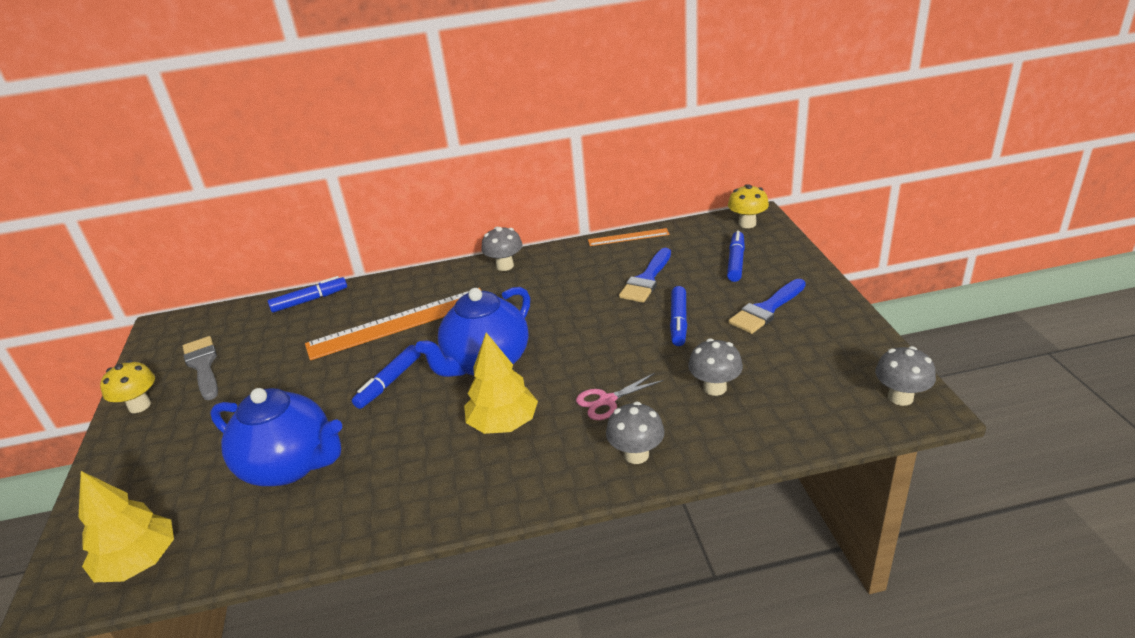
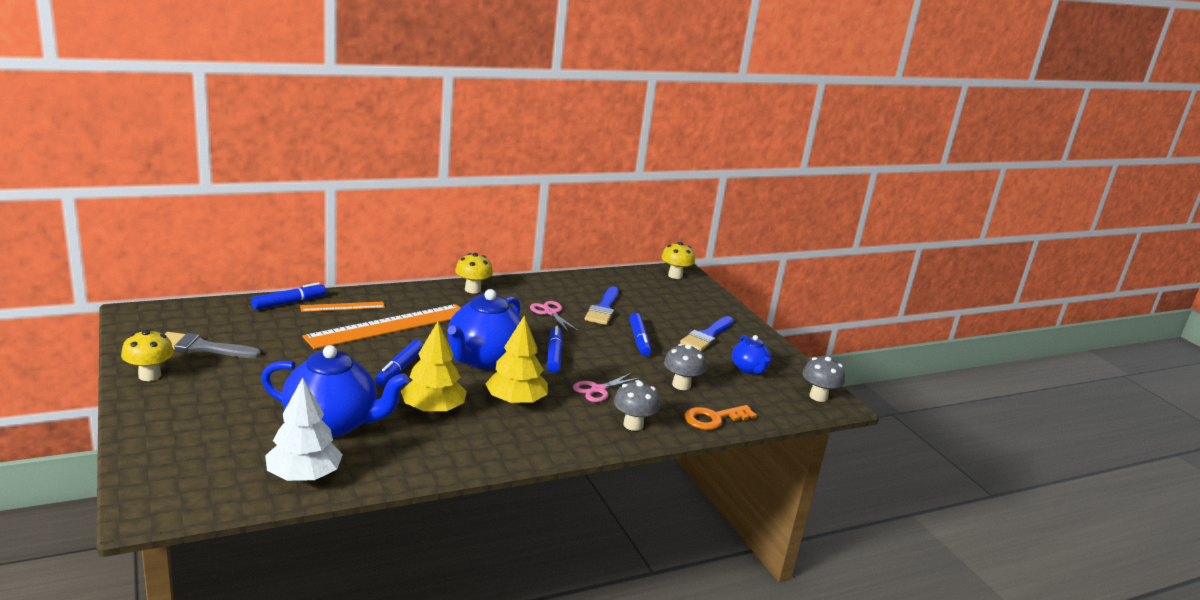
camera: 20 degrees left, 10 degrees down
(139, 562) = (218, 488): yellow tree -> yellow tree (433, 409)
(203, 366) = (202, 348): grey brush -> grey brush turned 45 degrees counterclockwise
(232, 543) = (304, 476): none -> white tree
(505, 266) = (472, 289): grey mushroom -> yellow mushroom
(582, 290) = (550, 313): none -> pink scissors
(628, 237) = (577, 277): orange ruler -> orange ruler (342, 307)
(735, 262) = (673, 302): blue marker -> blue marker (554, 355)
(745, 441) = (714, 419): none -> orange key
(811, 357) = (749, 369): none -> blue teapot

